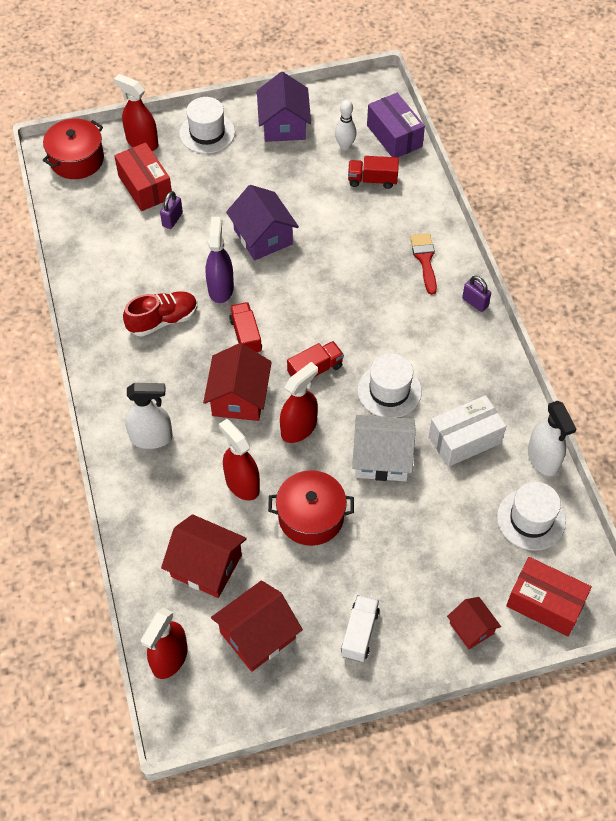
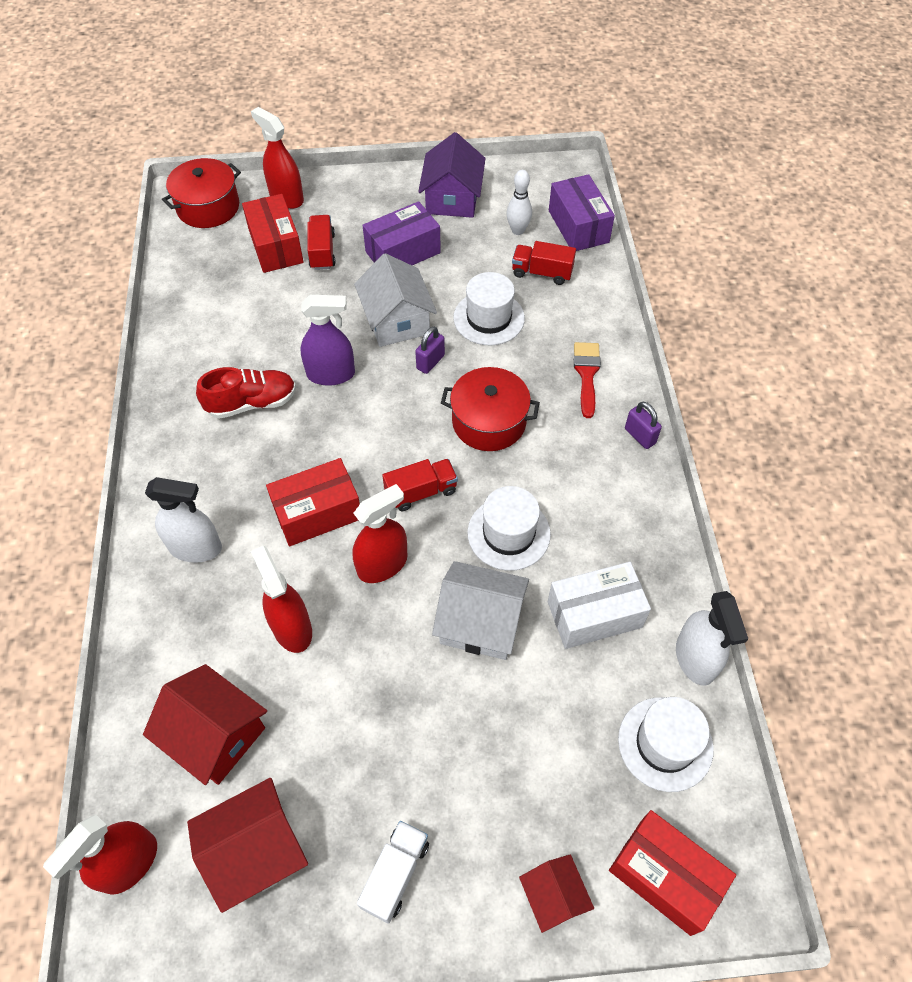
camera: 10 degrees right, 0 degrees up
(172, 220) = (296, 287): purple padlock -> purple padlock (430, 362)
(207, 133) = (362, 196): white hat -> white hat (489, 318)
(220, 288) = (331, 374): purple spray bottle -> purple spray bottle turned 75 degrees clockwise
(239, 397) = (317, 513): red house -> red box
(246, 336) = (346, 436): red truck -> red truck (322, 251)
(253, 178) = (403, 252): none -> purple box
(263, 237) = (397, 320): purple house -> white house
(311, 516) = (369, 688): red pot -> red pot (489, 421)

